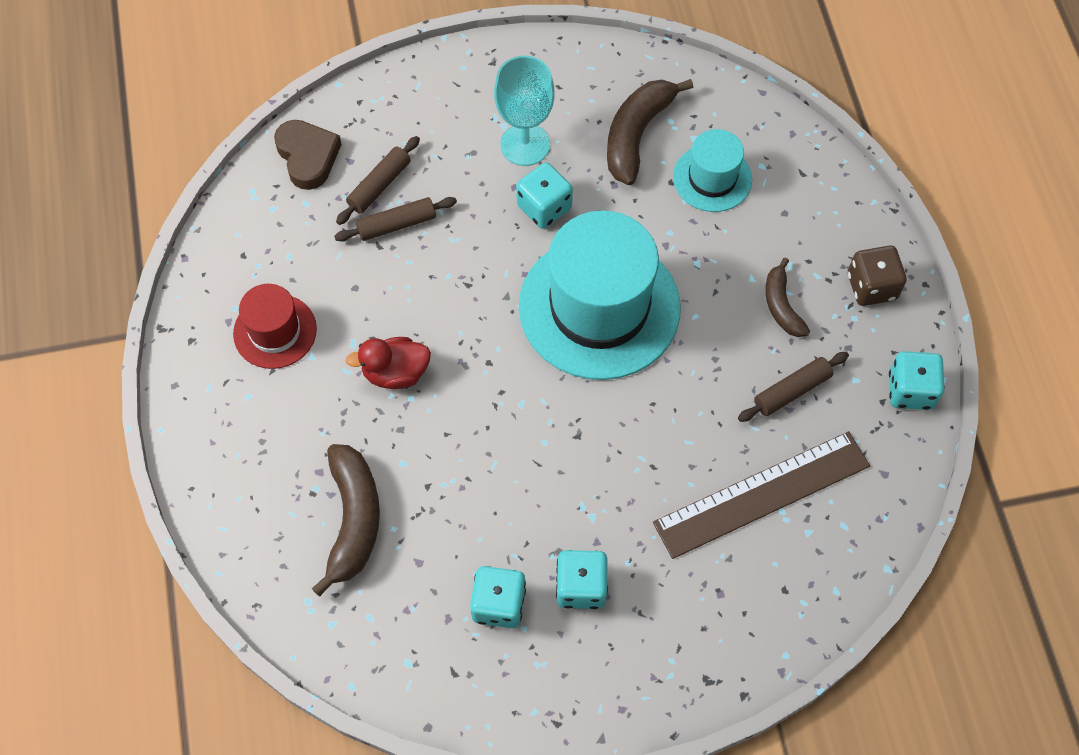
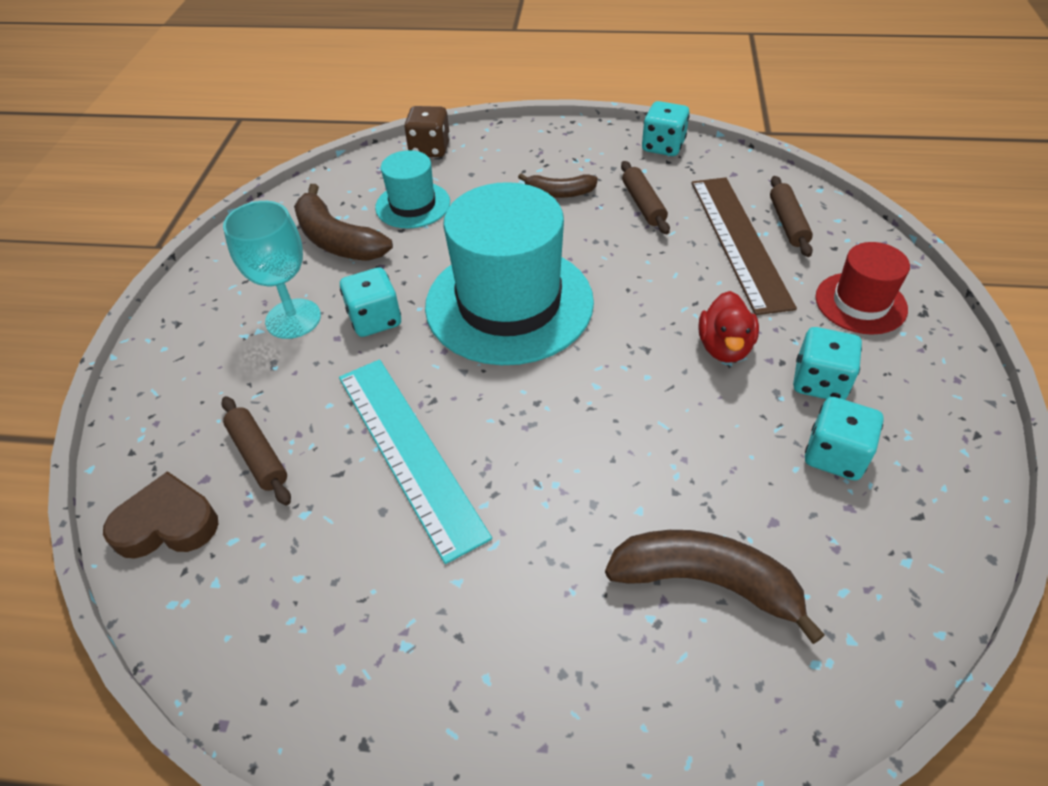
camera: 70 degrees left, 15 degrees down
(275, 331) = (401, 619): red hat -> red hat (860, 303)
(395, 373) = (516, 492): red duck -> red duck (724, 347)
(396, 224) = (320, 449): brown rolling pin -> brown rolling pin (787, 223)
(411, 286) = (409, 452): none -> turquoise ruler
(871, 286) = (563, 145): brown dice -> brown dice (430, 149)

